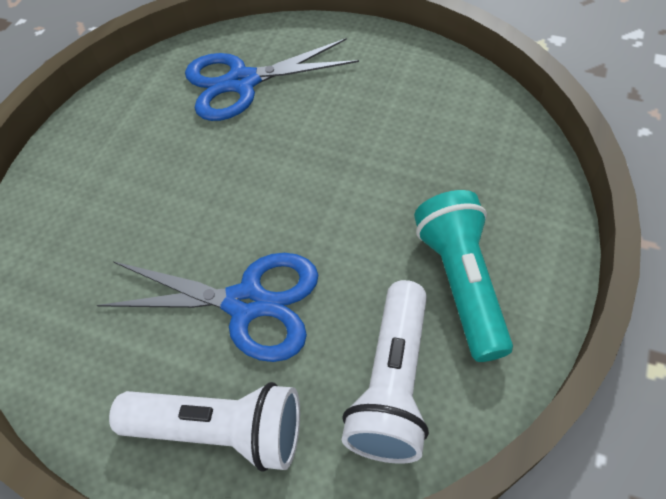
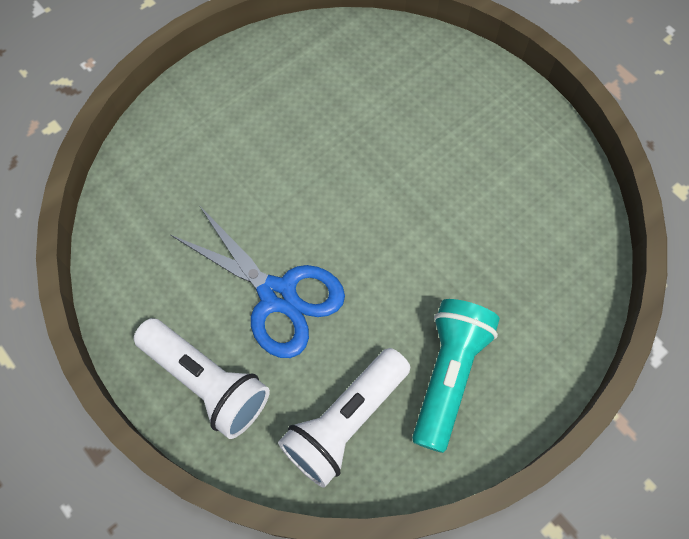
camera: 25 degrees right, 10 degrees up
(242, 82) = (387, 89): blue scissors -> none

